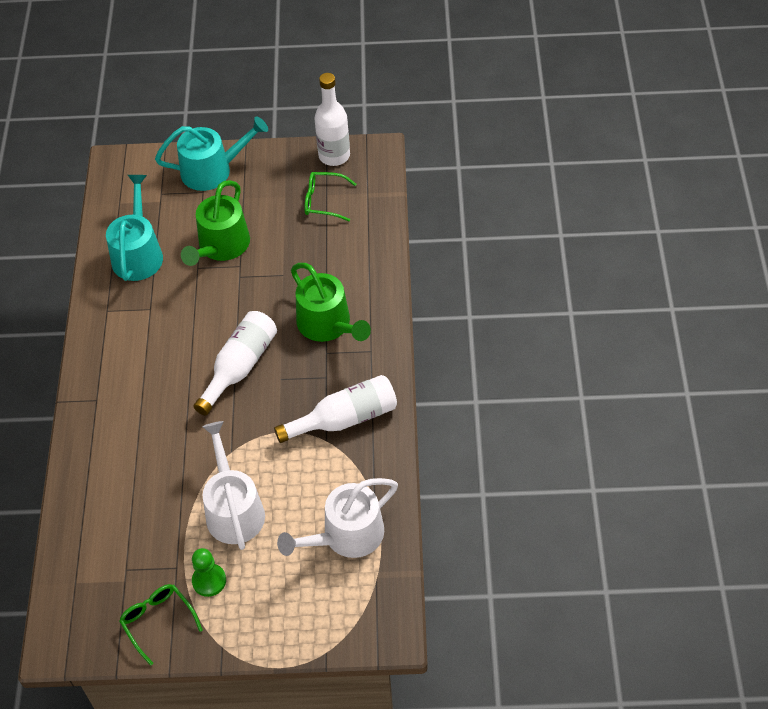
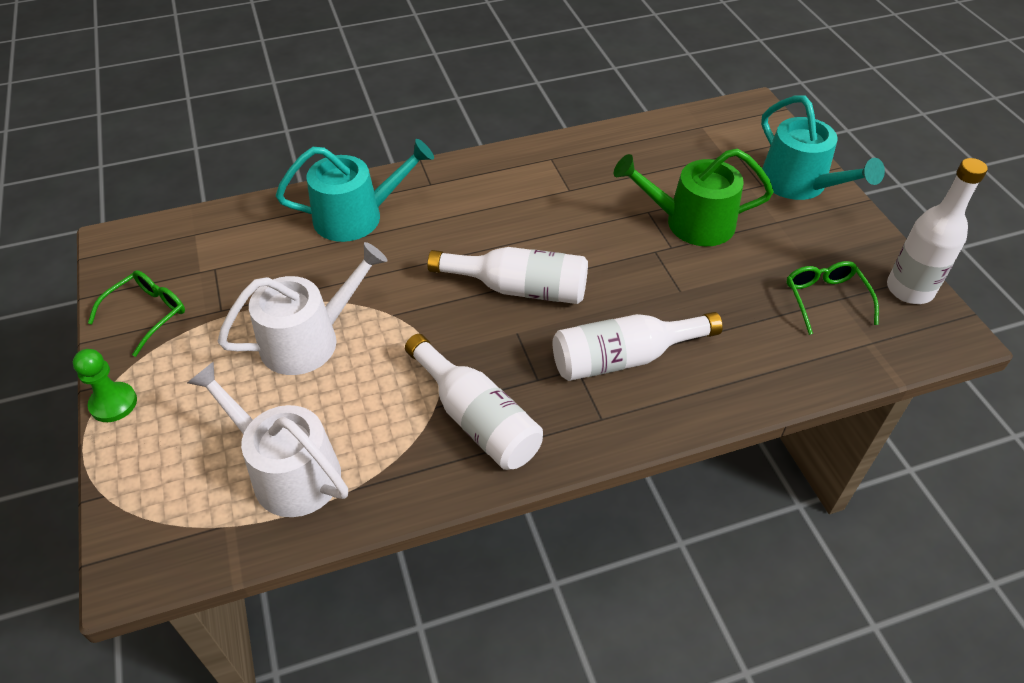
camera: 70 degrees right, 5 degrees down
(138, 254) = (640, 160): turquoise watering can -> turquoise watering can (356, 216)
(209, 581) = (205, 344): green pawn -> green pawn (113, 403)
(327, 324) = (623, 358): green watering can -> white bottle

